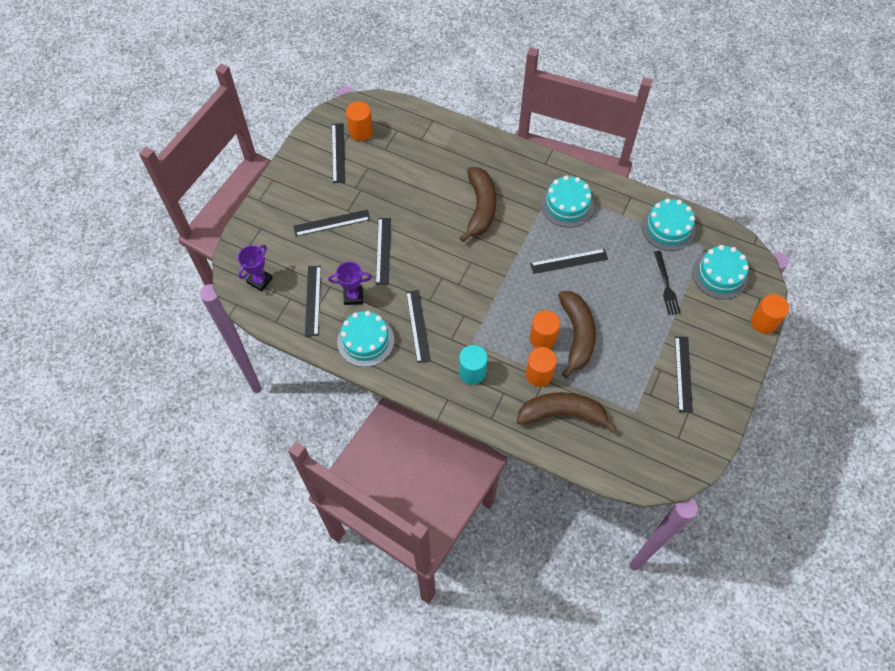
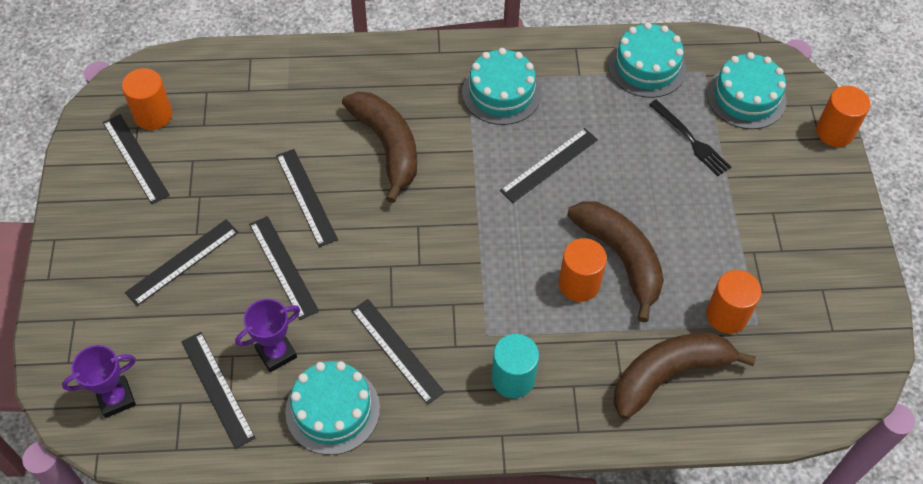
camera: 30 degrees left, 5 degrees down
(260, 280) = (116, 398): purple trophy -> purple trophy turned 60 degrees clockwise
(539, 374) = (604, 335): orange cylinder -> orange cylinder (726, 315)
(683, 374) = (784, 243): black ruler -> black ruler (306, 197)

